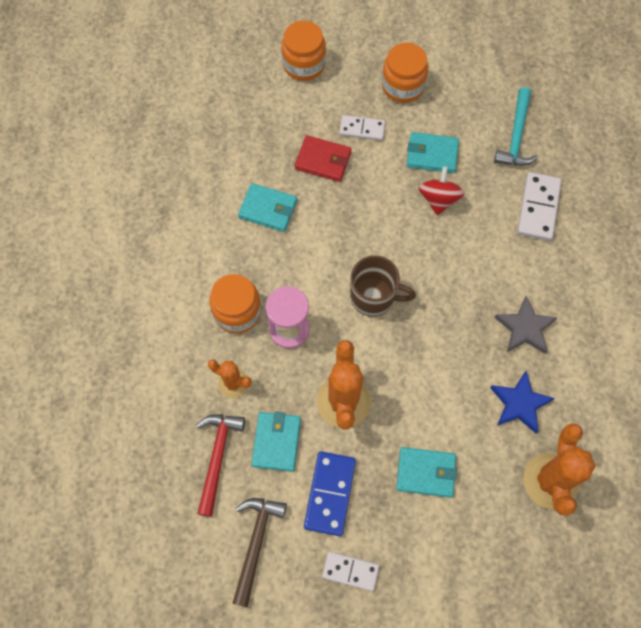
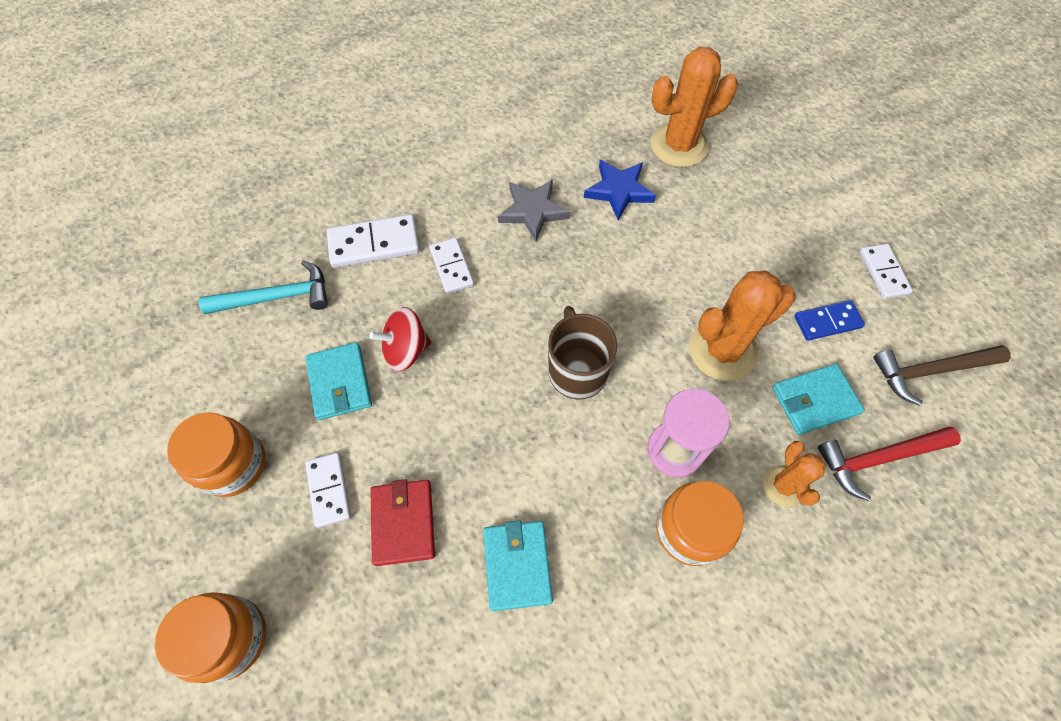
camera: 115 degrees left, 5 degrees down
(330, 494) = (827, 322): blue domino -> blue domino, size x0.66
(425, 472) = (743, 245): turquoise wallet -> none
(495, 251) = (452, 267): none -> white domino

